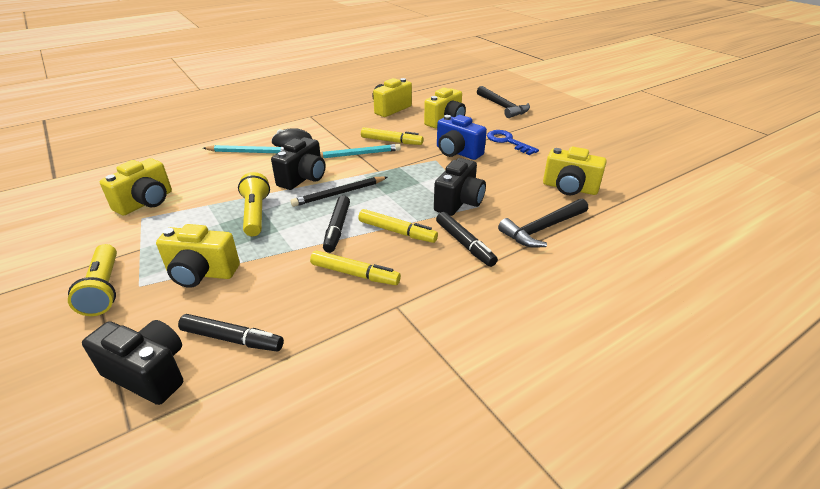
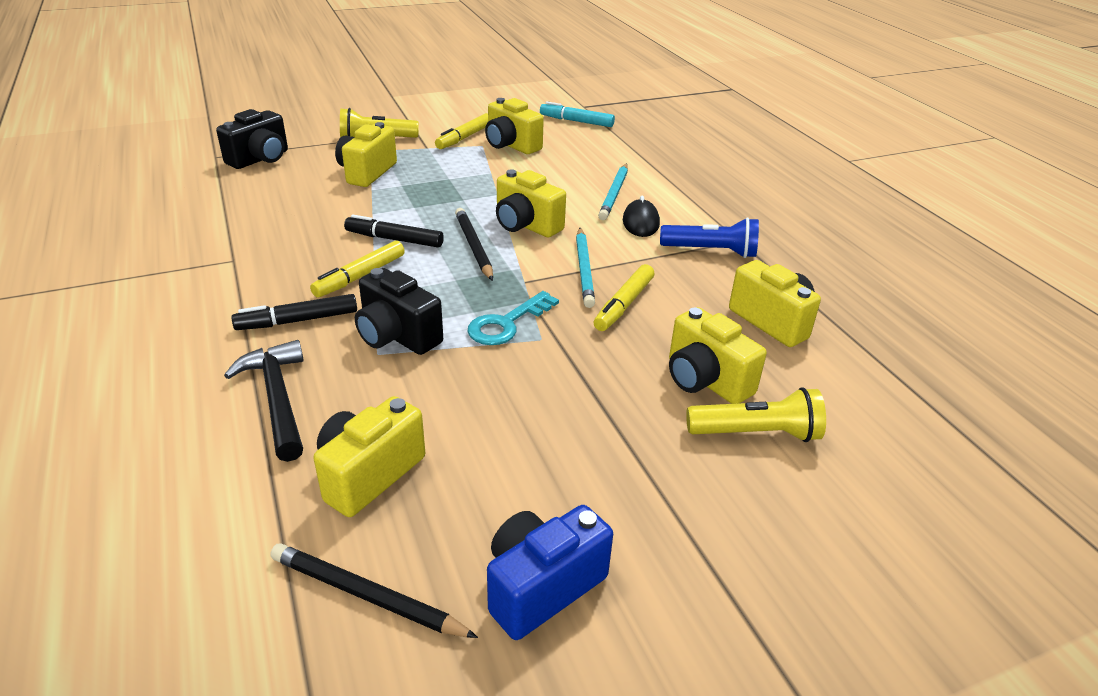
camera: 100 degrees right, 0 degrees up
(94, 177) = (576, 121): none -> turquoise marker
(232, 339) = (266, 185): black marker -> none
(256, 214) = (455, 196): yellow flashlight -> yellow flashlight (756, 433)
(303, 178) = (526, 225): black camera -> yellow camera
(325, 122) = (711, 251): none -> blue flashlight
(355, 274) = (302, 243): yellow marker -> yellow marker (464, 138)
(427, 170) = (507, 323): none -> turquoise key
(457, 152) = (560, 367): blue camera -> blue camera (542, 587)
(503, 107) = (795, 494): black hammer -> none
(507, 141) = (591, 446): blue key -> none
(627, 175) = (366, 595): none -> black pencil

